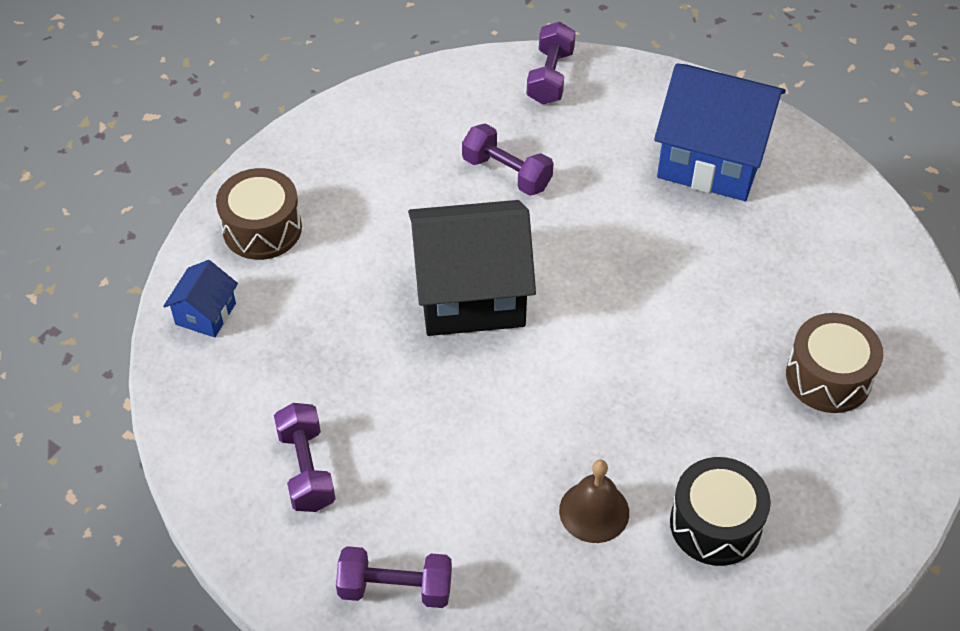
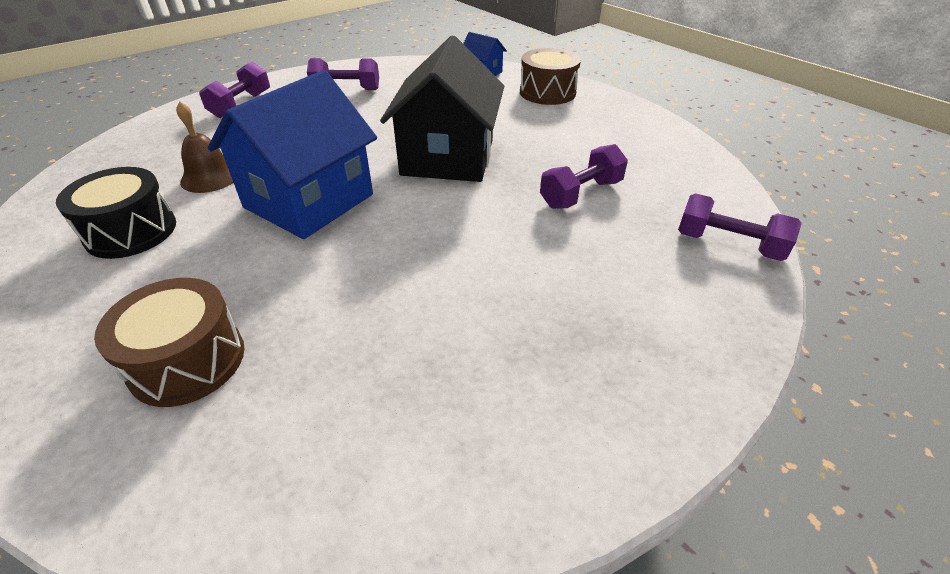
camera: 105 degrees right, 10 degrees down
(712, 159) = (575, 352): blue house -> blue house (309, 201)

